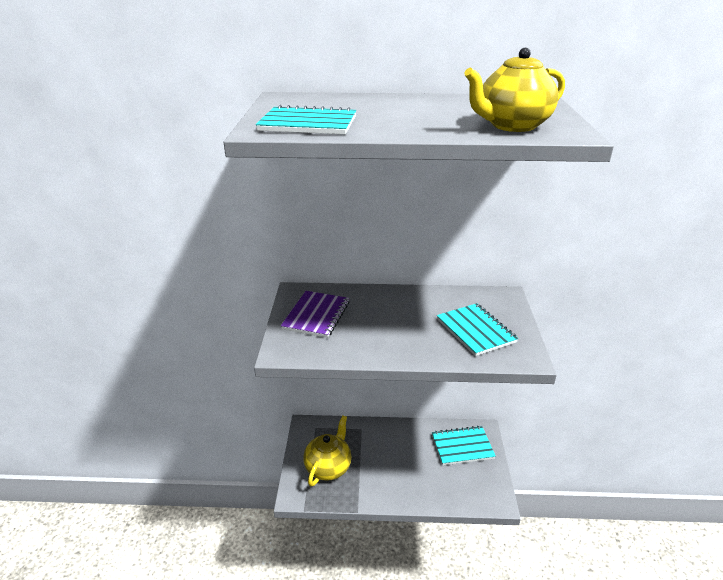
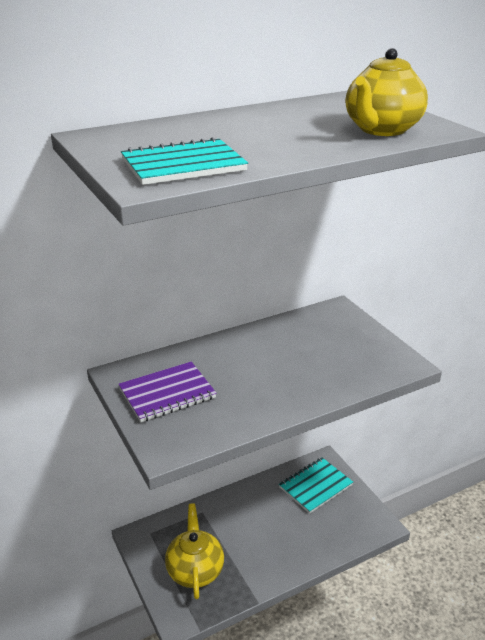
camera: 30 degrees left, 0 degrees up
(316, 315) = (167, 393): purple notebook -> purple notebook turned 75 degrees clockwise
(475, 331) = (341, 353): turquoise notebook -> none

